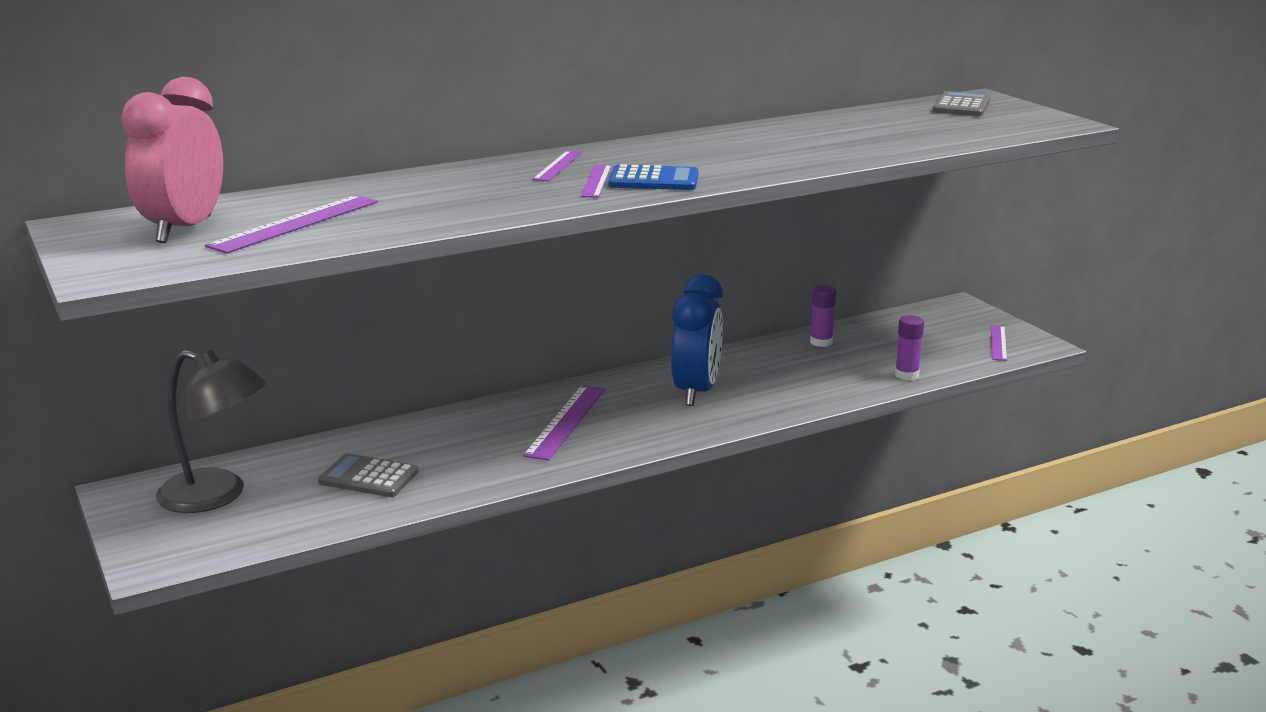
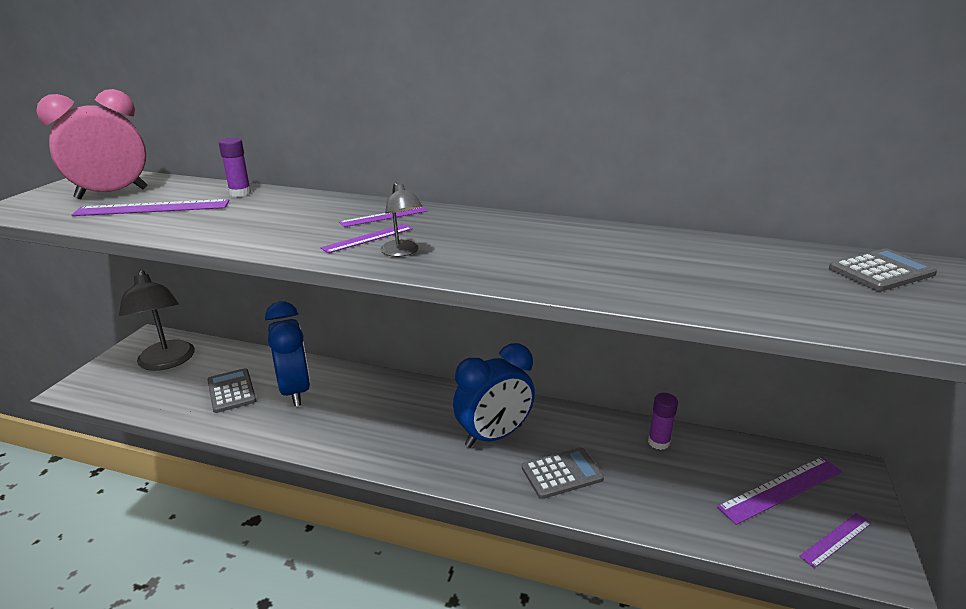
camera: 45 degrees right, 5 degrees up
(442, 447) = (295, 391): none -> blue clock
(565, 421) = (381, 412): purple ruler -> purple ruler (781, 489)
(654, 180) = (402, 252): blue calculator -> grey lamp
(789, 388) = (562, 473): none -> grey calculator
(906, 375) = (682, 521): purple glue stick -> purple glue stick (240, 193)

